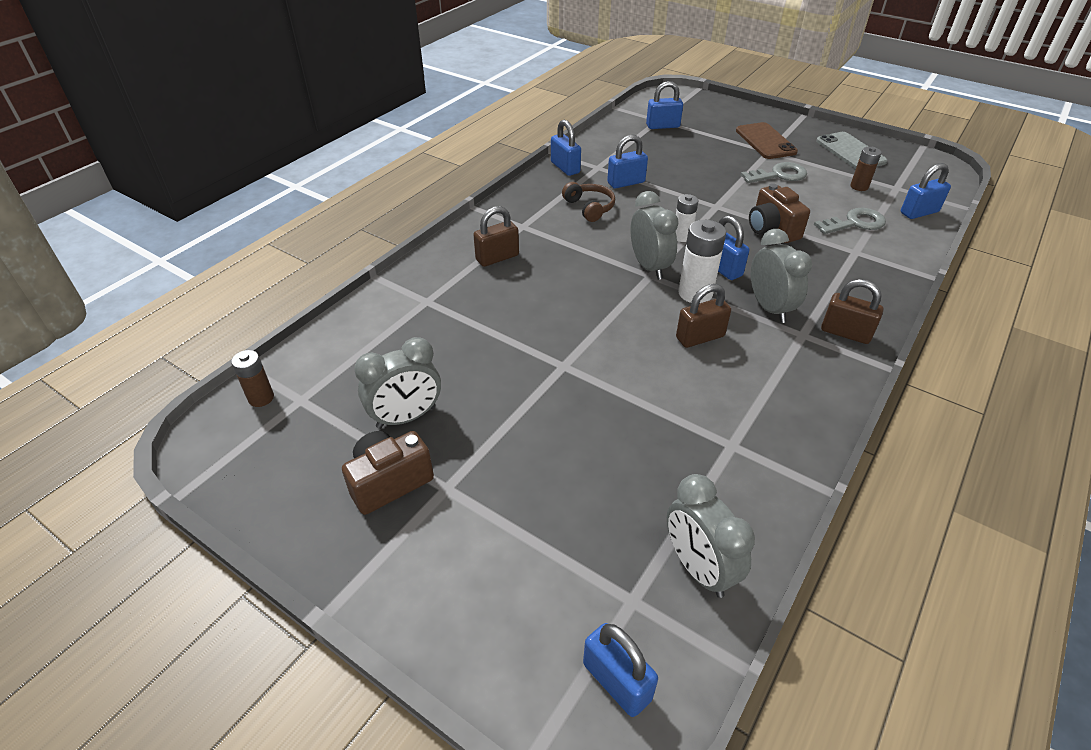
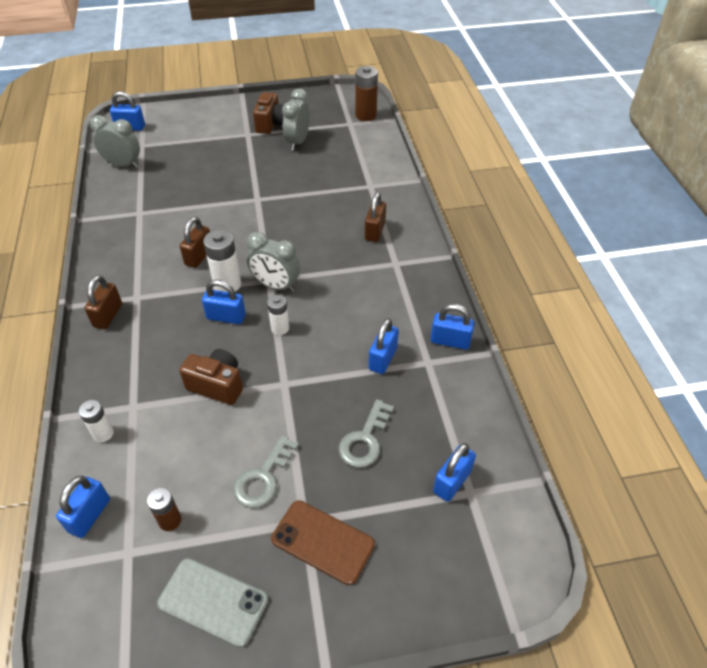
camera: 135 degrees right, 5 degrees up
(261, 398) = (365, 115): brown battery -> brown battery, size x1.61
(590, 207) = (375, 310): brown headphones -> none
(769, 308) = (170, 304): grey clock -> none
(845, 333) = (108, 315): brown padlock -> brown padlock turned 60 degrees counterclockwise
(854, 223) = (149, 448): grey key -> grey key (365, 439)
(890, 247) = (103, 433): none -> white battery

